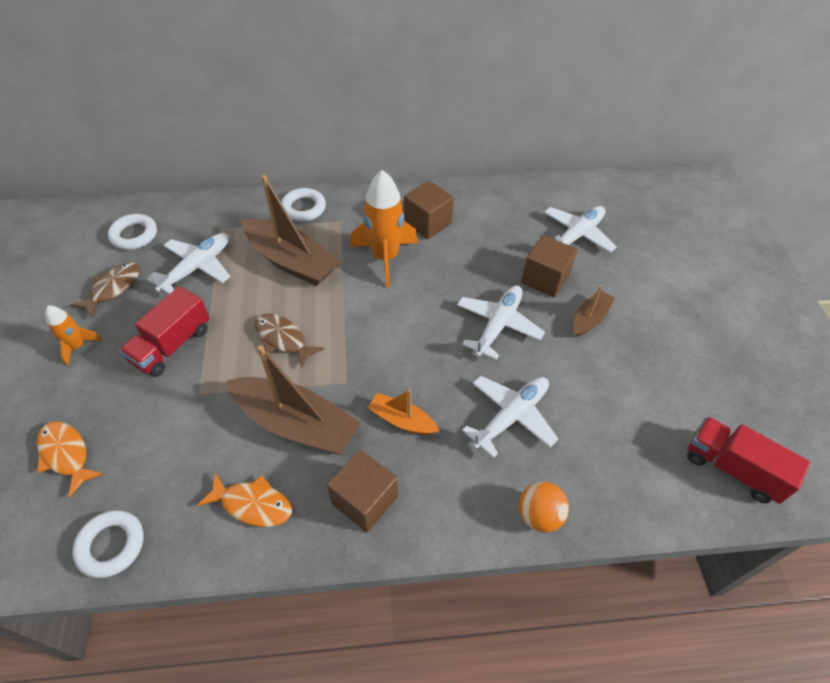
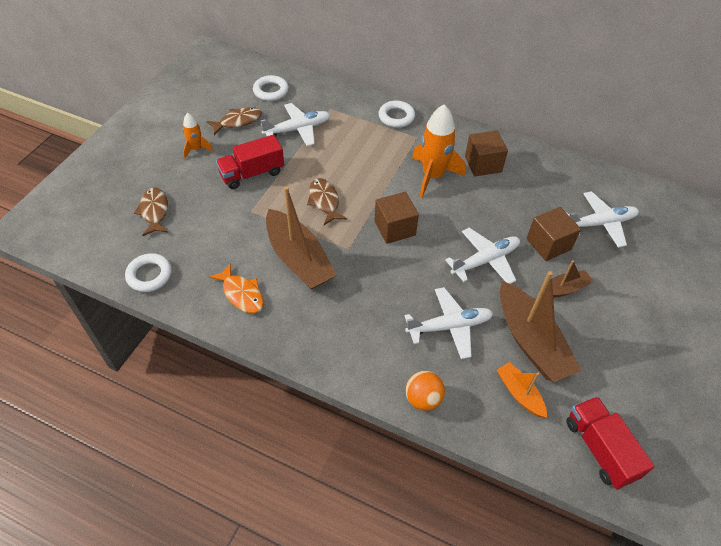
camera: 30 degrees right, 0 degrees up
(66, 455) = (154, 211): orange fish -> brown fish
(291, 261) = (363, 151): brown boat -> brown boat (531, 341)
(364, 500) = (311, 327): brown cube -> brown cube (394, 228)
(402, 420) = (369, 291): orange boat -> orange boat (519, 393)

